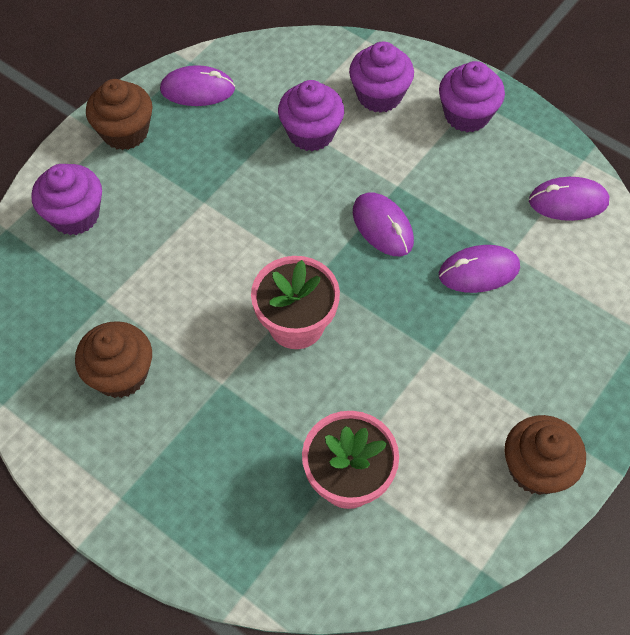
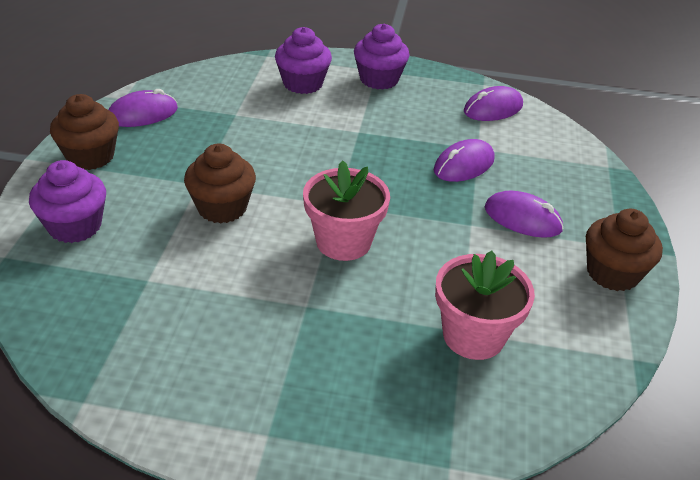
camera: 30 degrees left, 20 degrees down
(121, 374) = (201, 331): brown cupcake -> brown cupcake (222, 208)
(311, 133) = (263, 118): purple cupcake -> none
(382, 226) = (367, 159): purple mouse -> purple mouse (522, 218)

